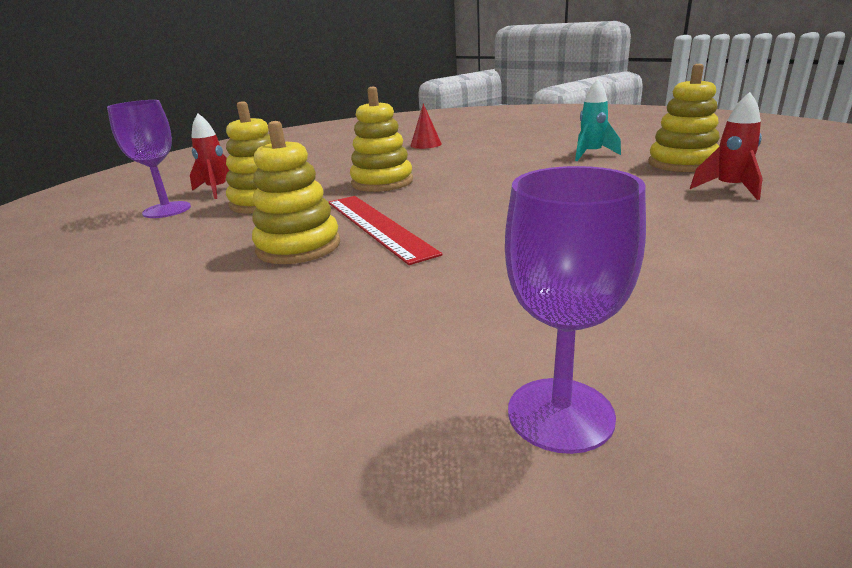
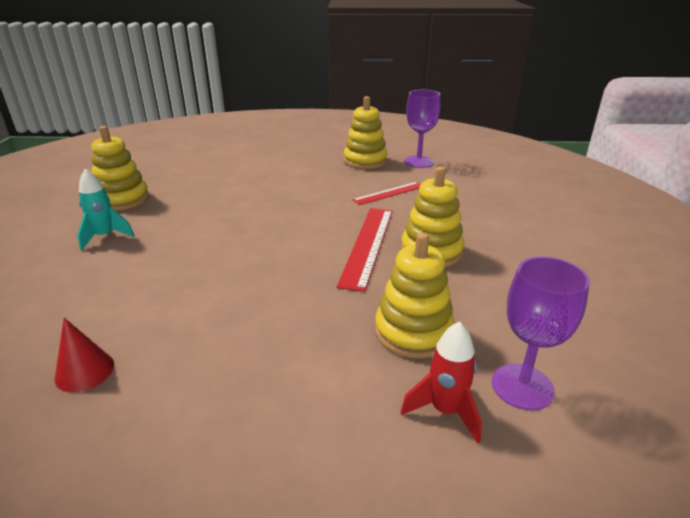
camera: 140 degrees left, 5 degrees up
(382, 182) = (284, 299): yellow stacking toy -> yellow stacking toy (365, 161)
(463, 289) = (389, 193): none -> red ruler
(729, 189) = (181, 178): red rocket -> none

